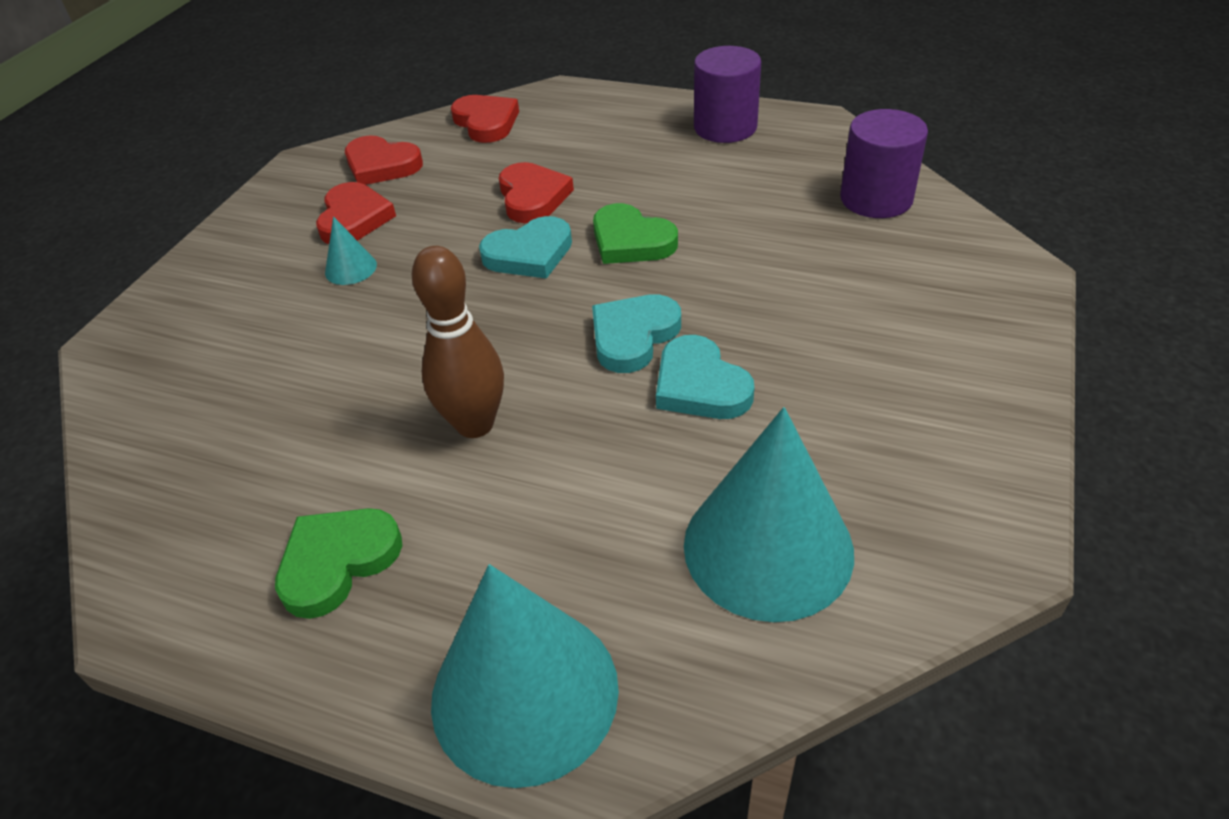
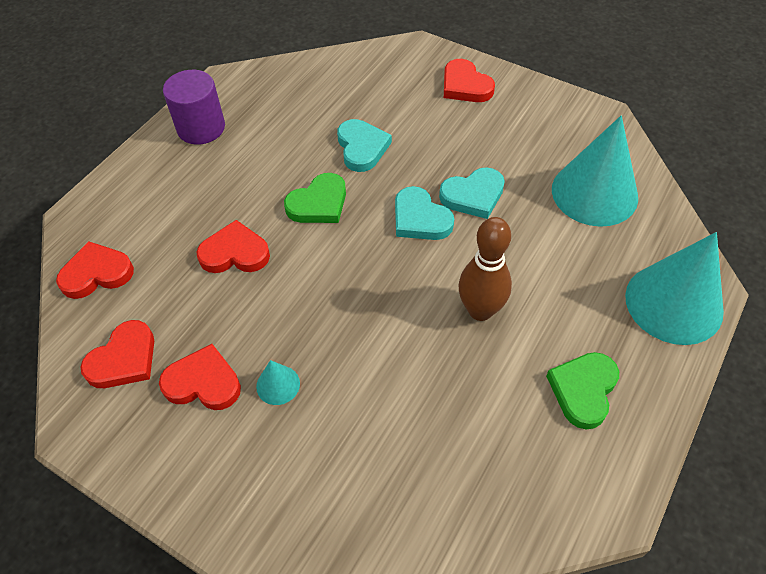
camera: 80 degrees left, 10 degrees up
(337, 562) = (583, 390): green heart -> green heart turned 60 degrees clockwise
(529, 254) = (309, 263): turquoise heart -> turquoise heart (362, 148)
(876, 199) = (327, 80): purple cylinder -> none
(959, 339) = (465, 86): none -> red heart

